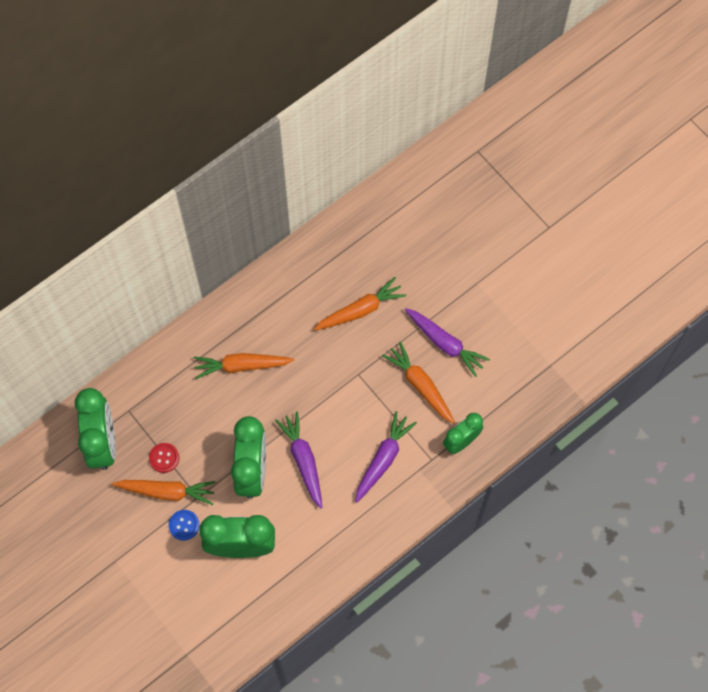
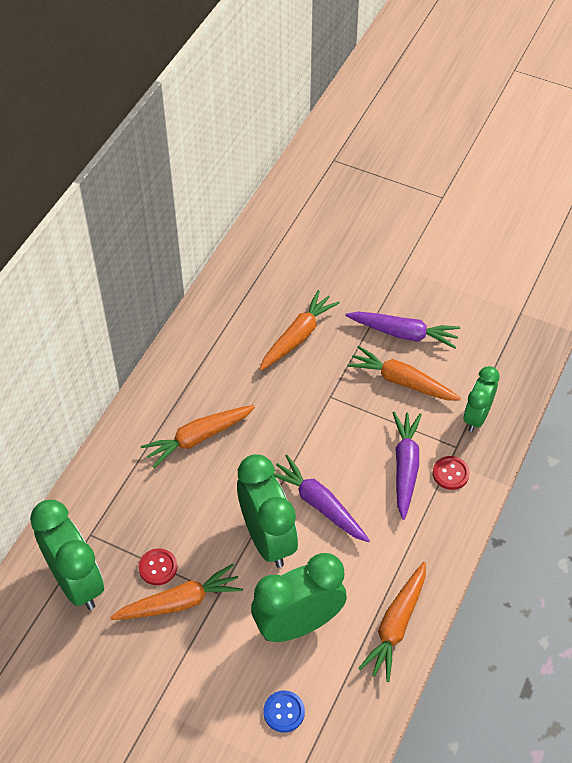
camera: 25 degrees left, 15 degrees down
(184, 525) = (219, 630): blue button -> blue button (284, 712)
(309, 579) = (396, 625): none -> orange carrot
(414, 480) = (450, 473): none -> red button

